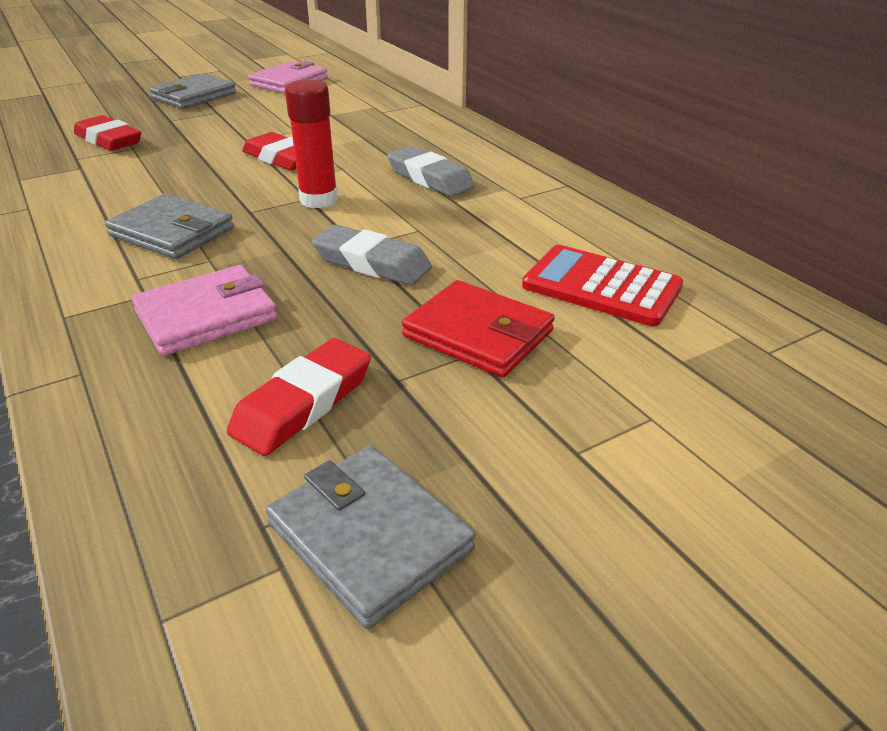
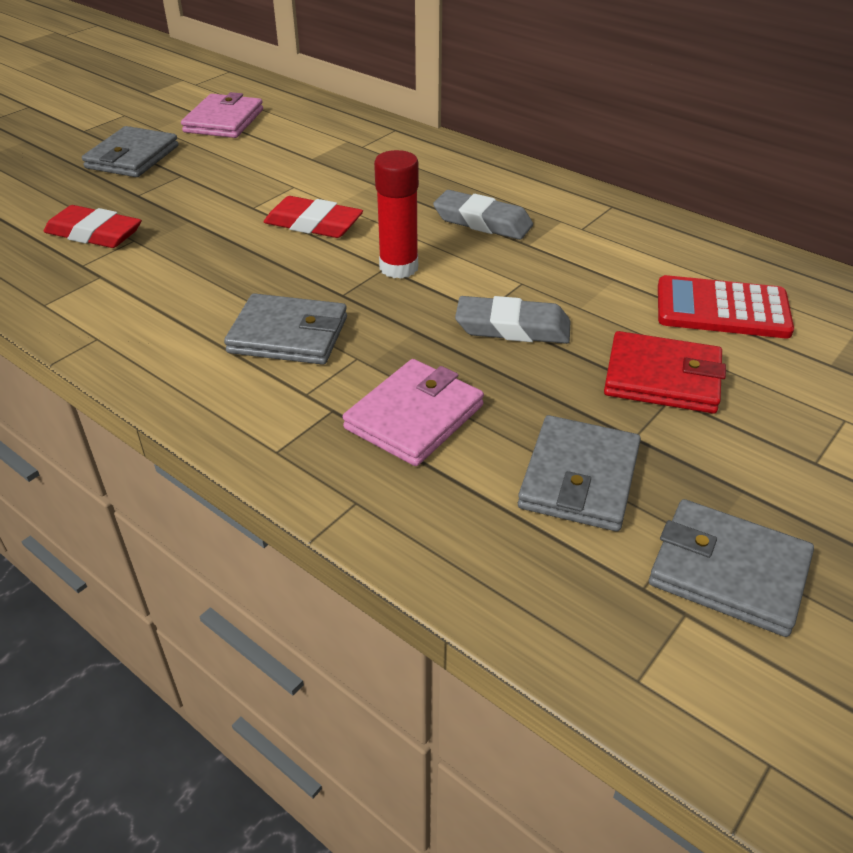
camera: 20 degrees left, 5 degrees up
(303, 403) = (579, 478): red eraser -> grey wallet

